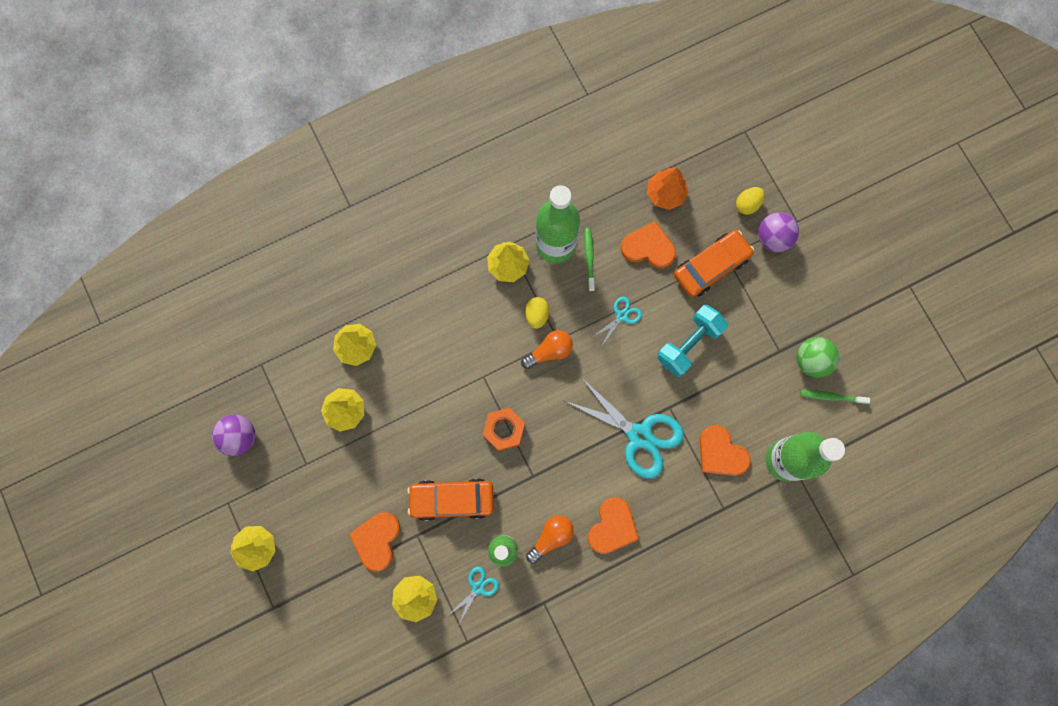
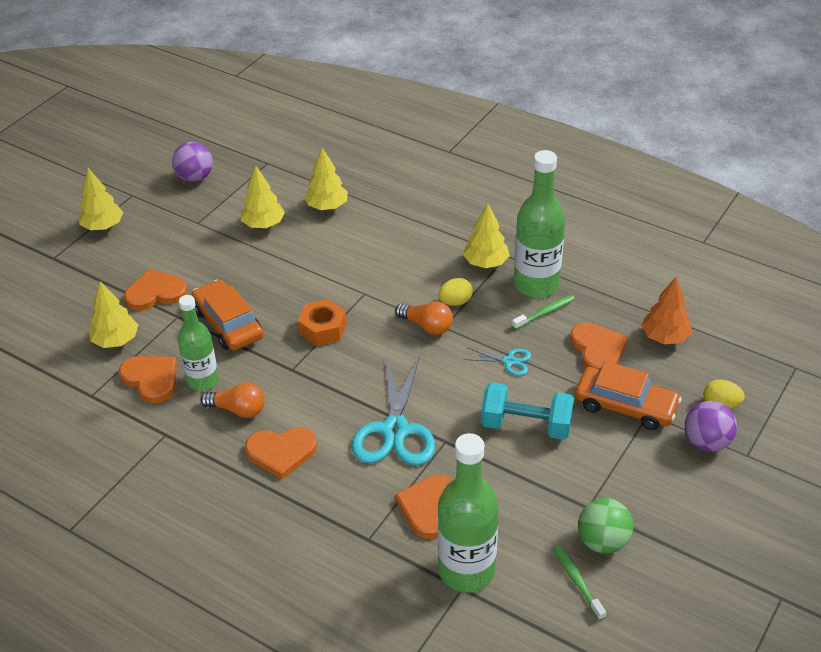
camera: 60 degrees right, 35 degrees down
(478, 588) = (151, 379): turquoise scissors -> orange heart

